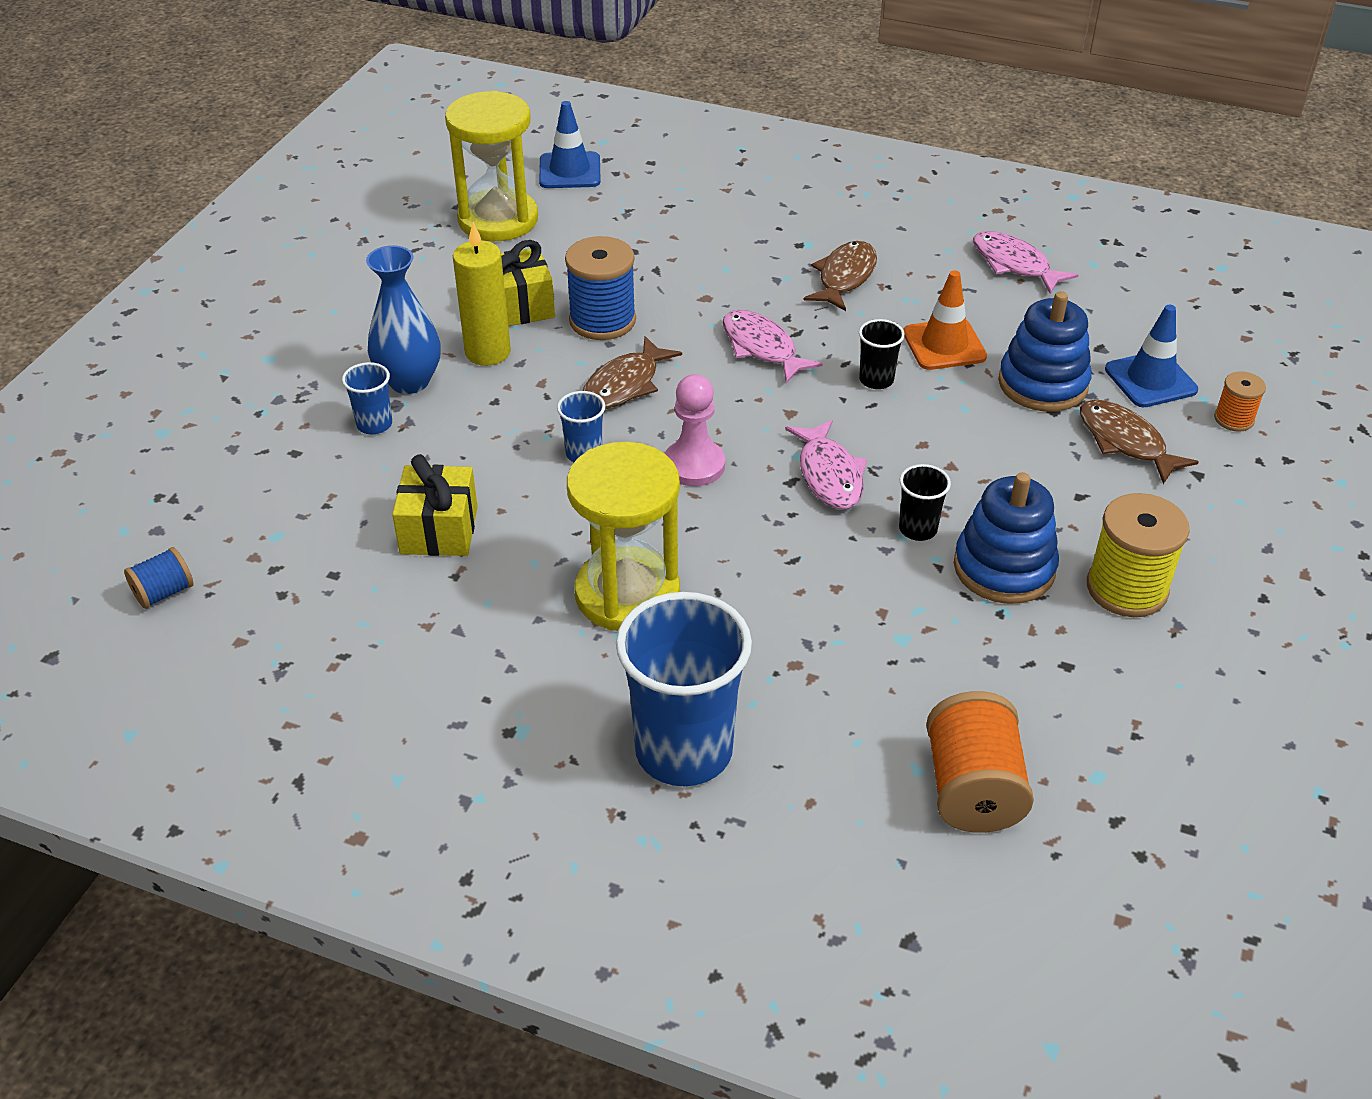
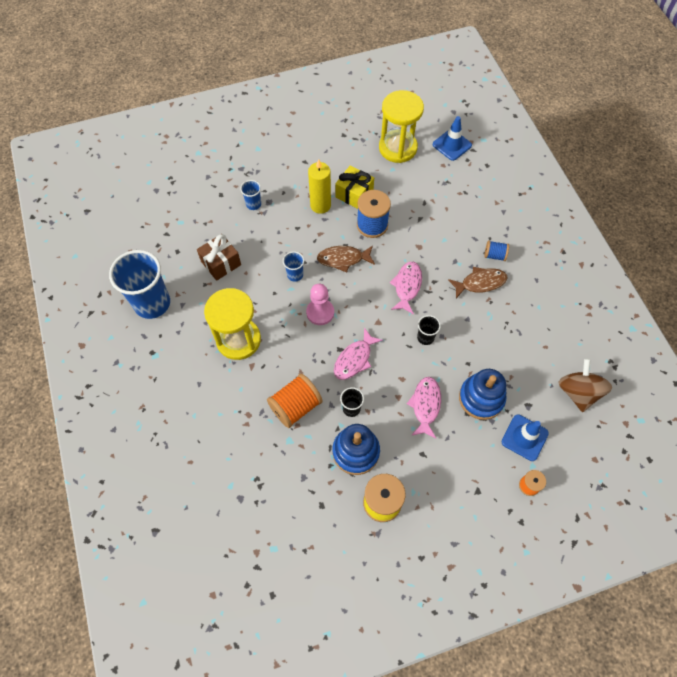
camera: 50 degrees right, 20 degrees up
(164, 593) = (133, 215): blue spool -> blue spool (494, 255)
(409, 381) = (283, 196): blue vase -> none
(439, 530) = (221, 263): yellow gift -> brown gift
(684, 750) = (183, 408): blue cup -> blue cup (152, 303)
(944, 345) = (471, 347): orange traffic cone -> none
(972, 789) = (235, 510): orange spool -> orange spool (295, 406)
(1014, 264) = (554, 337): pink fish -> pink fish (425, 405)
(1124, 293) = (578, 392): none -> brown spinning top
(1125, 442) = (472, 451): brown fish -> none

